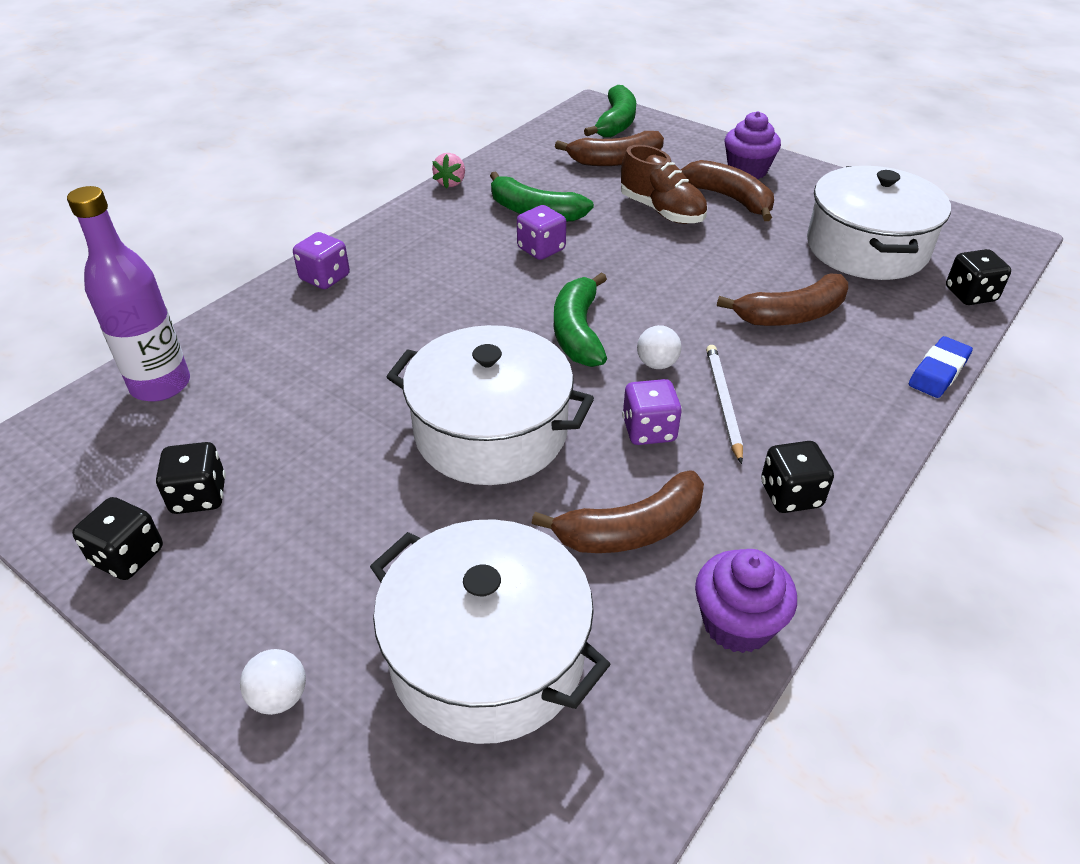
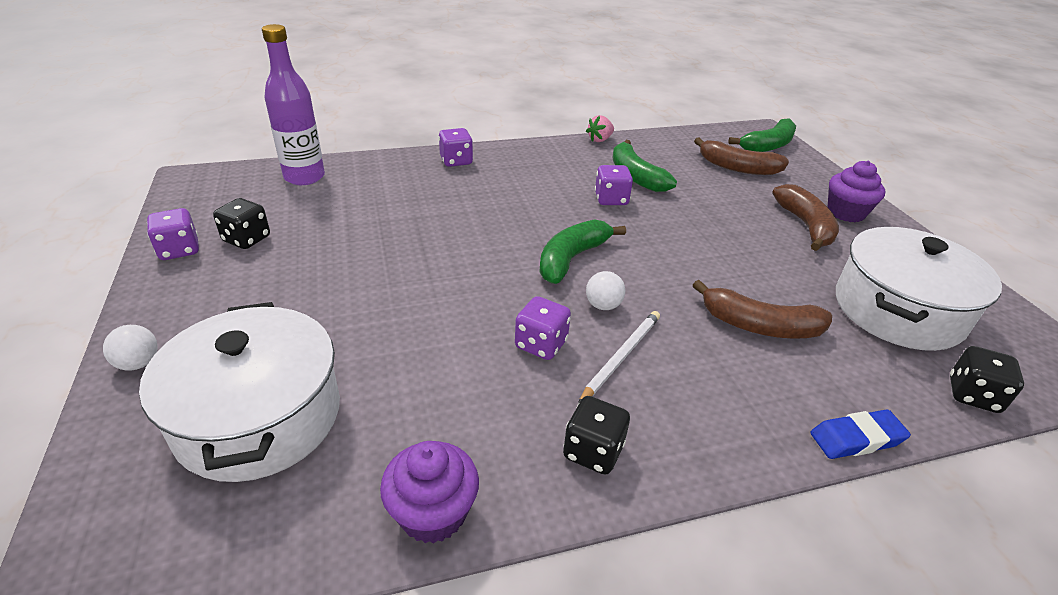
camera: 35 degrees right, 5 degrees down
(128, 556) = (179, 250): black dice -> purple dice
(491, 432) = (437, 289): white pot -> none
(631, 530) = (444, 400): brown banana -> none
(662, 211) = (734, 211): brown shoe -> none

